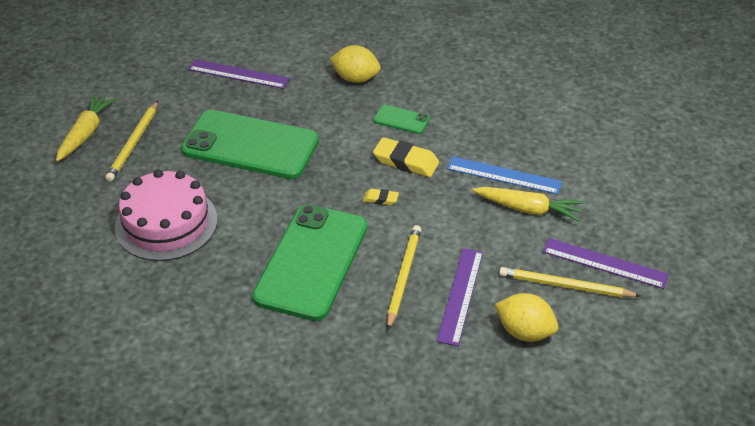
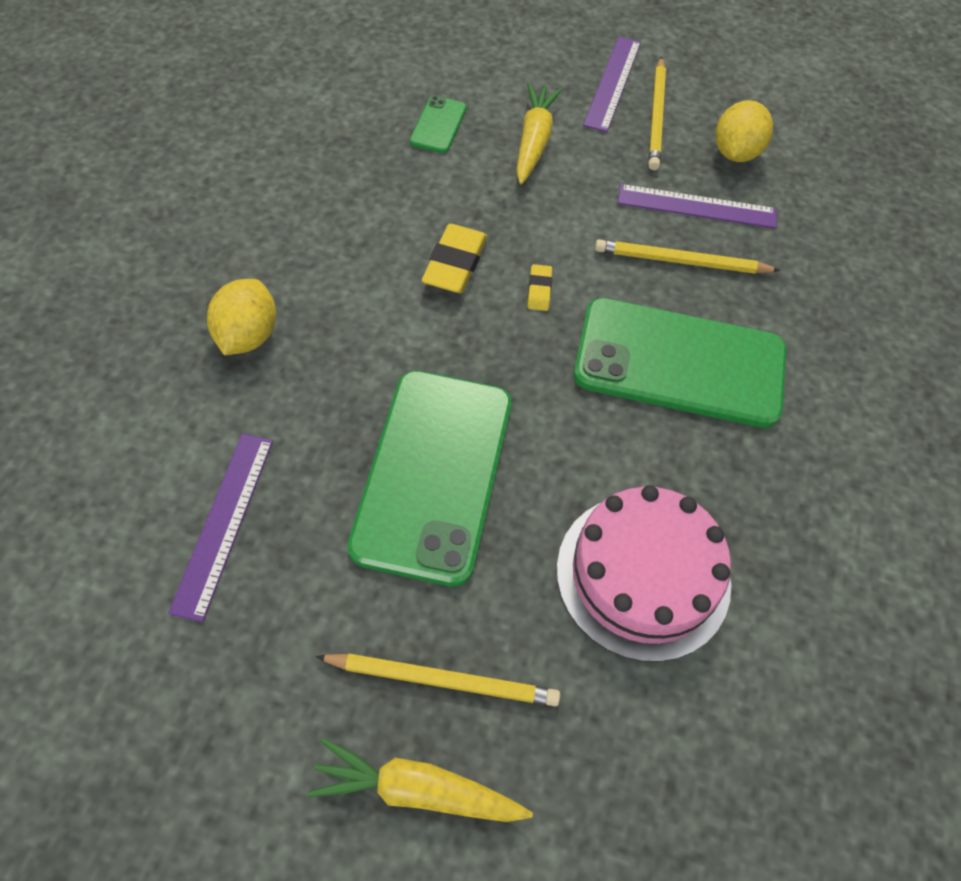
camera: 100 degrees left, 15 degrees up
(401, 120) = (357, 272): green phone -> green phone (438, 125)
(504, 175) = (472, 161): blue ruler -> none

